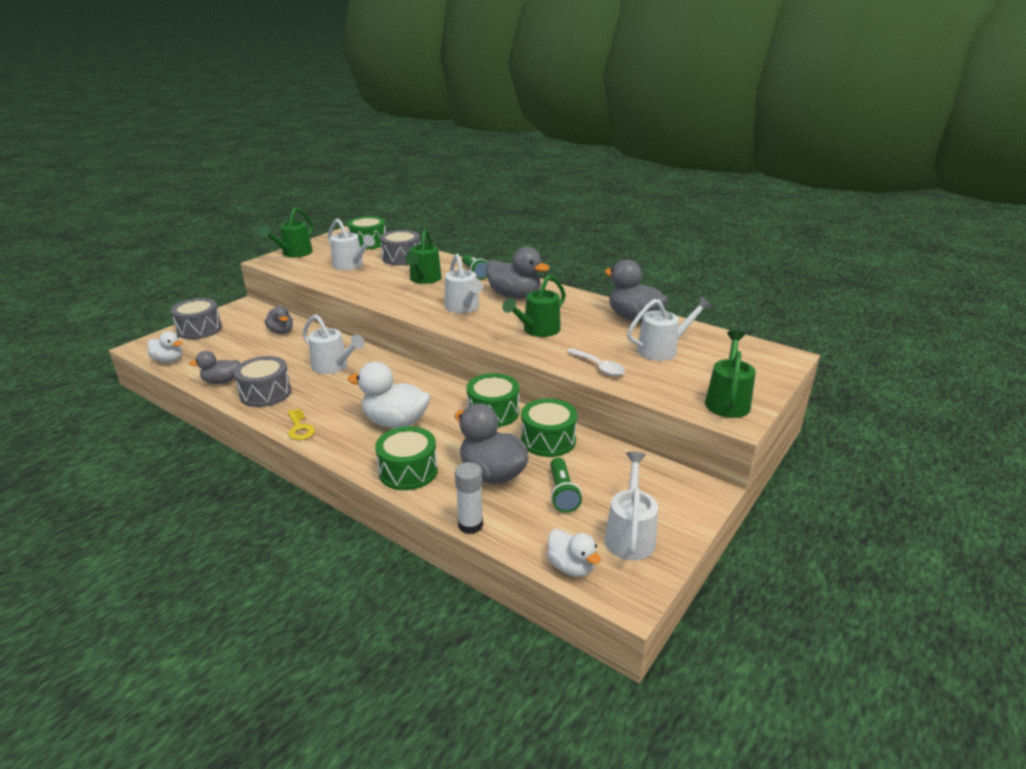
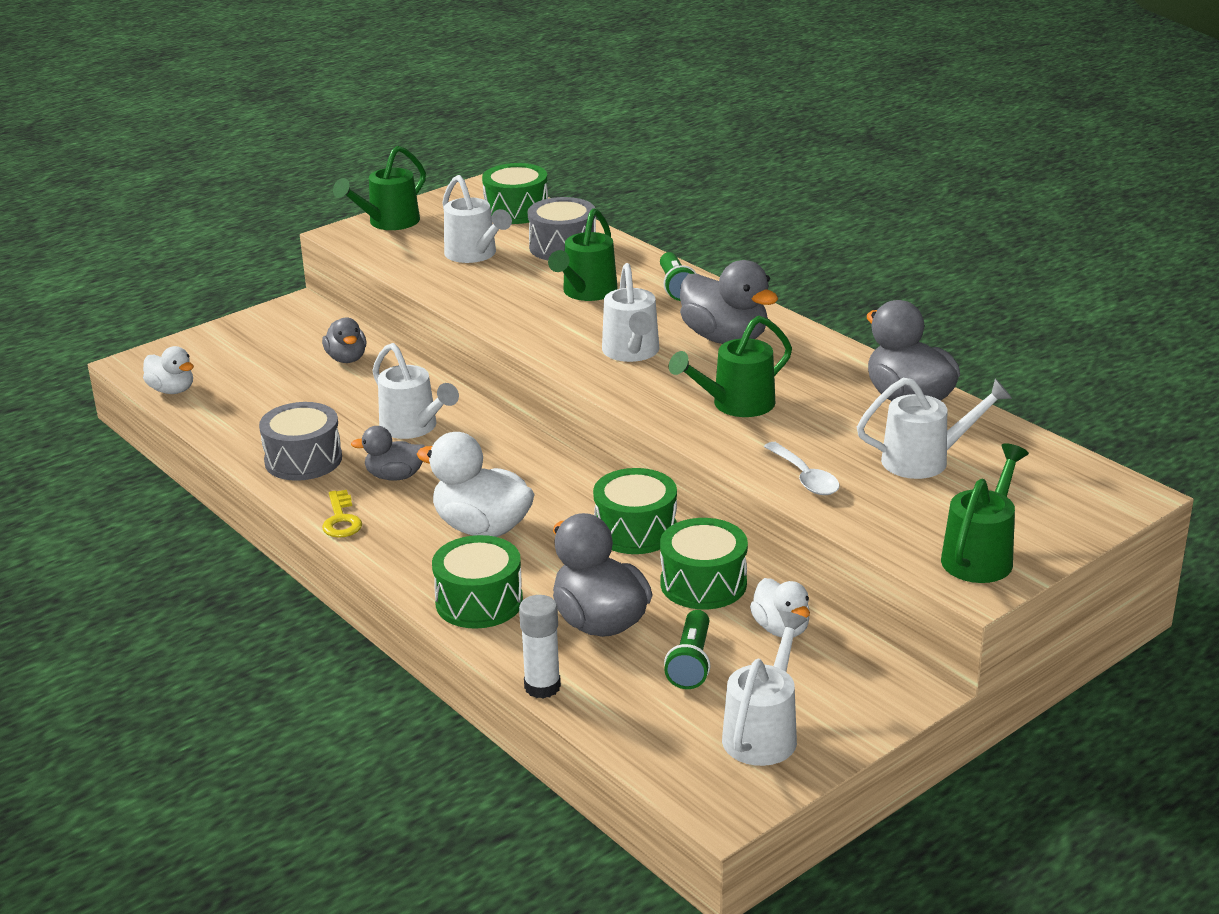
camera: 15 degrees right, 0 degrees up
(199, 329) = (223, 342): grey drum -> none
(221, 381) = (242, 433): grey duck -> grey duck (395, 476)
(571, 567) = (660, 760): white duck -> white duck (781, 629)

